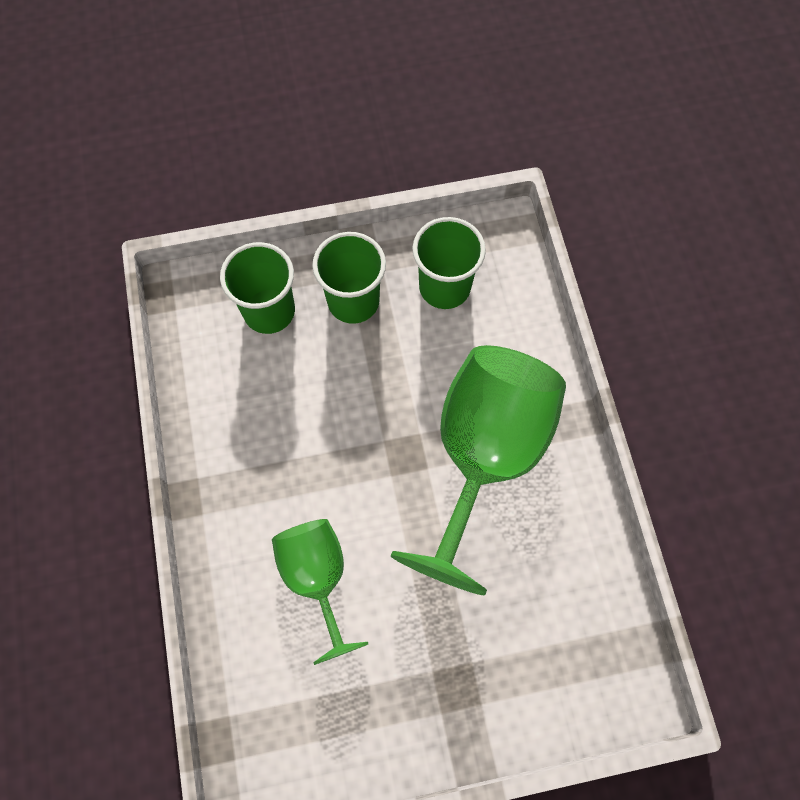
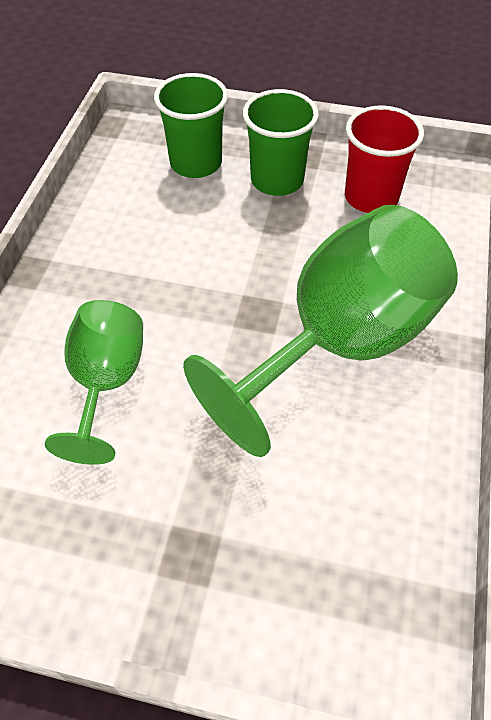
camera: 25 degrees right, 15 degrees down
(444, 287) = (371, 197): green cup -> red cup

